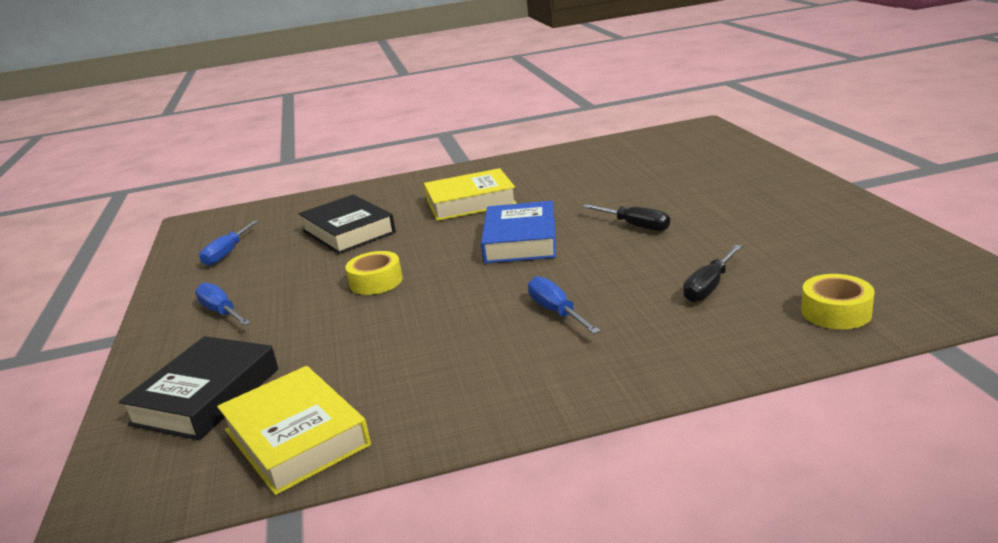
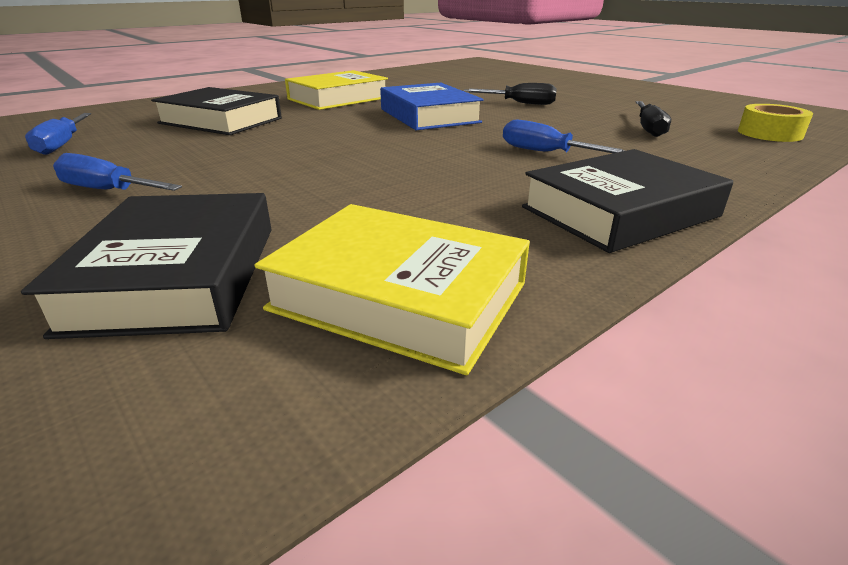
camera: 30 degrees left, 5 degrees up
(376, 281) = (308, 150): yellow tape -> none
(517, 395) = (619, 212): none -> black book

